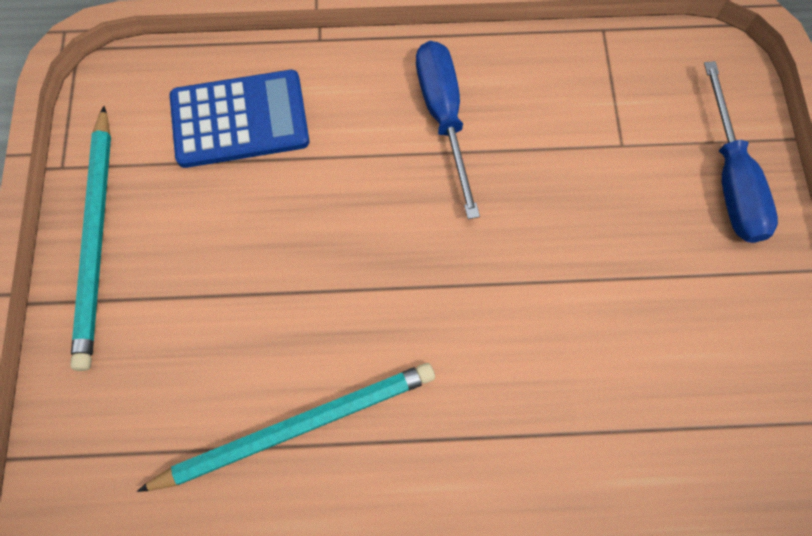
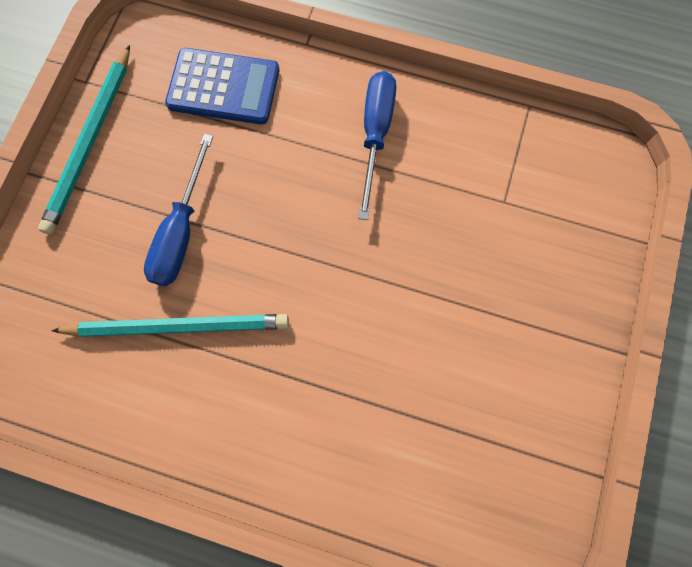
camera: 20 degrees right, 5 degrees up
(730, 179) = (579, 257): blue screwdriver -> blue screwdriver (181, 231)

